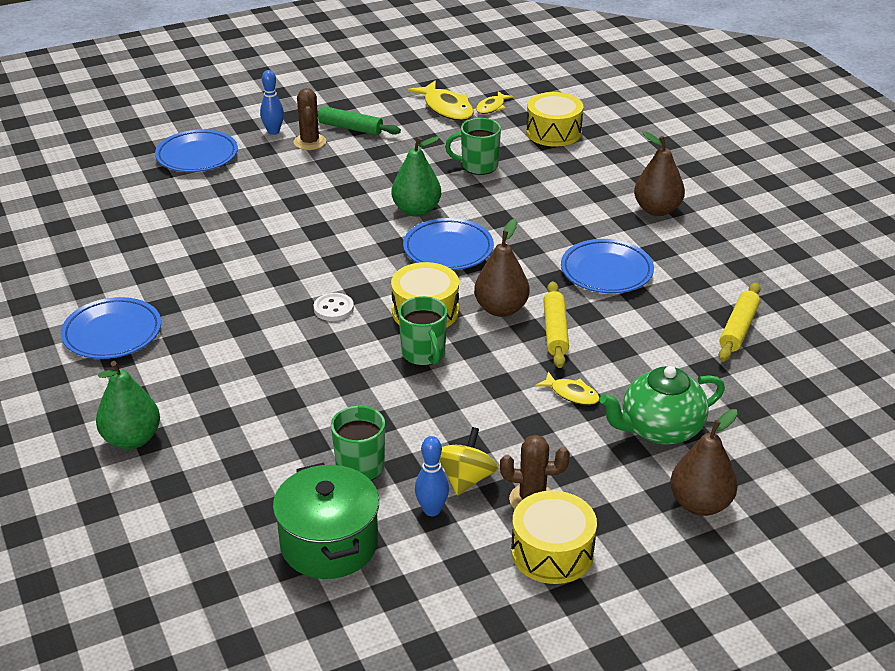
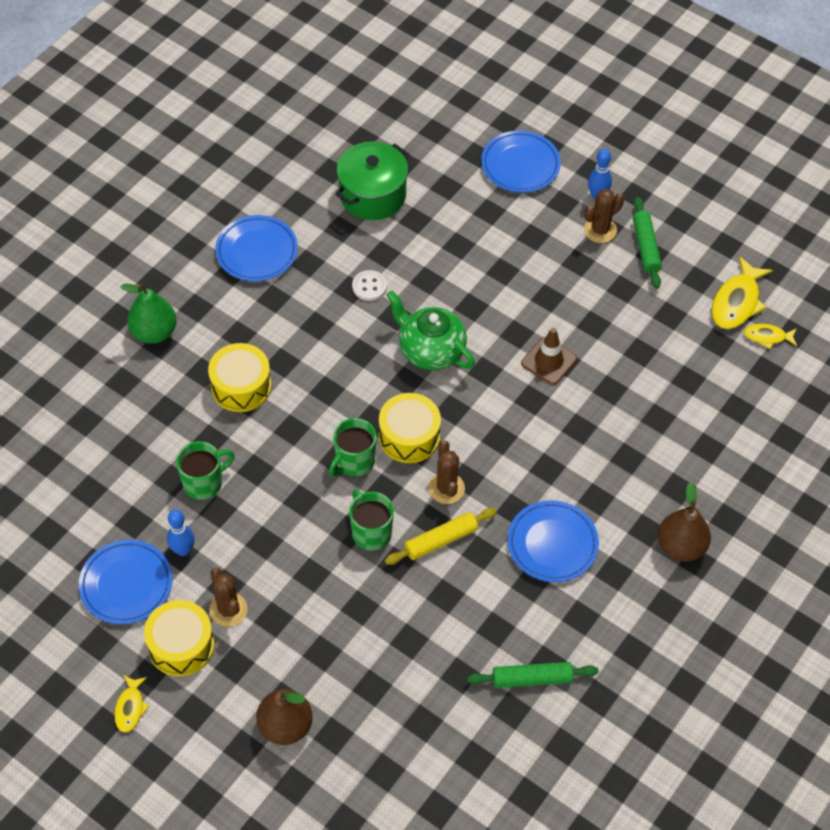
camera: 60 degrees right, 20 degrees up
(329, 544) = (117, 504): green pot -> green pot (372, 195)
(333, 308) = (373, 373): white button -> white button (369, 286)
(416, 210) = (548, 361): green pear -> brown traffic cone
(448, 249) = (506, 412): blue plate -> blue plate (126, 584)
(466, 479) = (227, 557): yellow spinning top -> none
(478, 166) = (653, 374): green mug -> green mug (371, 532)
(501, 309) = (446, 488): brown pear -> brown cactus
(553, 132) = (759, 407): yellow drum -> yellow drum (241, 386)
(572, 394) = (366, 586): yellow fish -> yellow fish (130, 708)
(660, 429) = (358, 666): green teapot -> green teapot (430, 350)
(738, 329) = (532, 679): yellow rolling pin -> green rolling pin

